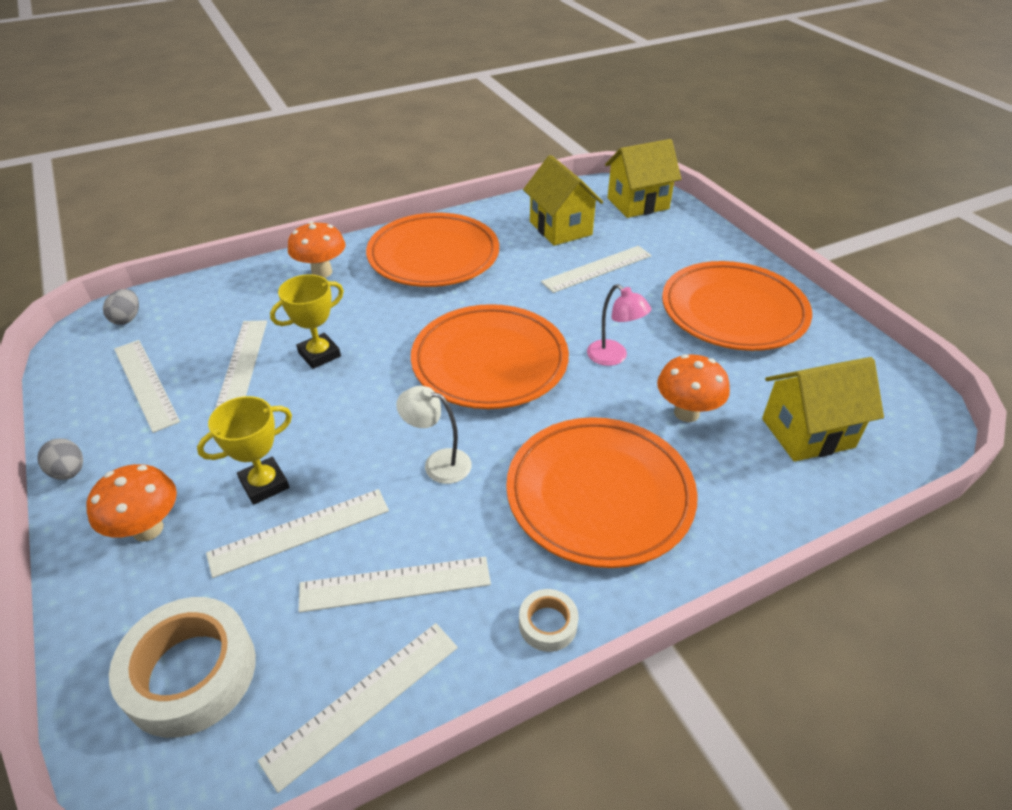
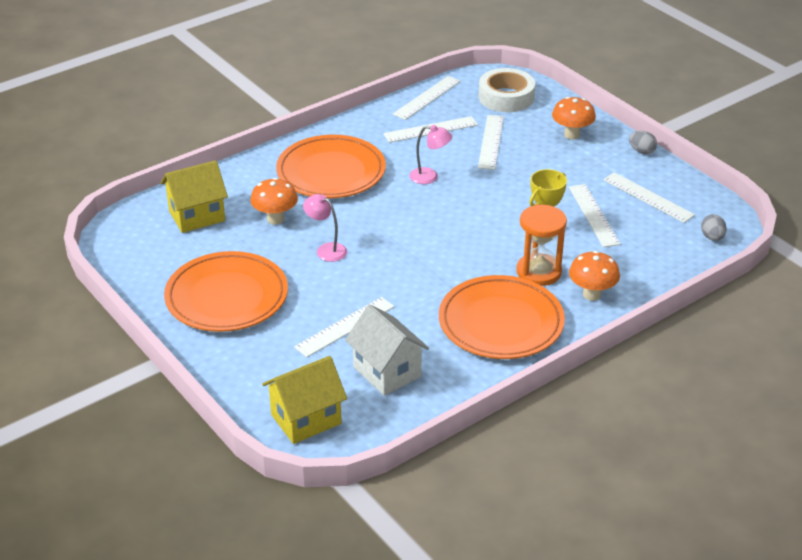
camera: 170 degrees right, 5 degrees down
(264, 484) = (525, 157): yellow trophy -> none
(300, 532) = (491, 142): white ruler -> white ruler turned 45 degrees counterclockwise
(362, 301) = (539, 272): none -> orange hourglass
(438, 463) = (430, 177): white lamp -> pink lamp
(490, 362) = (417, 236): orange plate -> none
(548, 624) = (352, 125): white tape -> none
(560, 228) = (387, 372): yellow house -> white house

